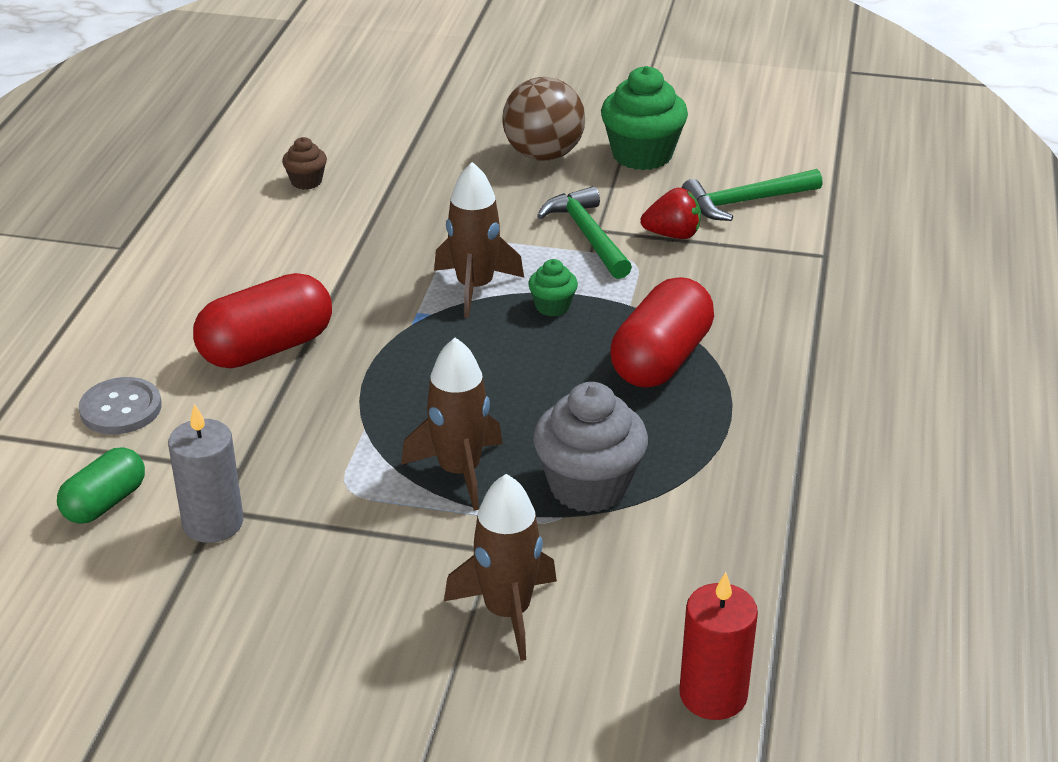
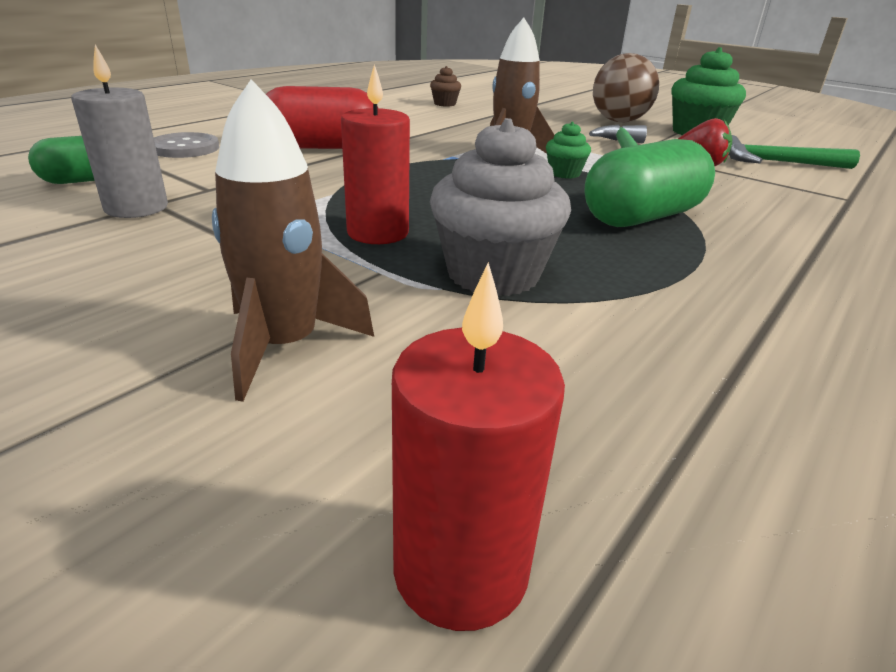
camera: 25 degrees right, 5 degrees down
(459, 471) = (378, 233): brown rocket -> red candle
(661, 360) = (642, 217): red capsule -> green capsule

